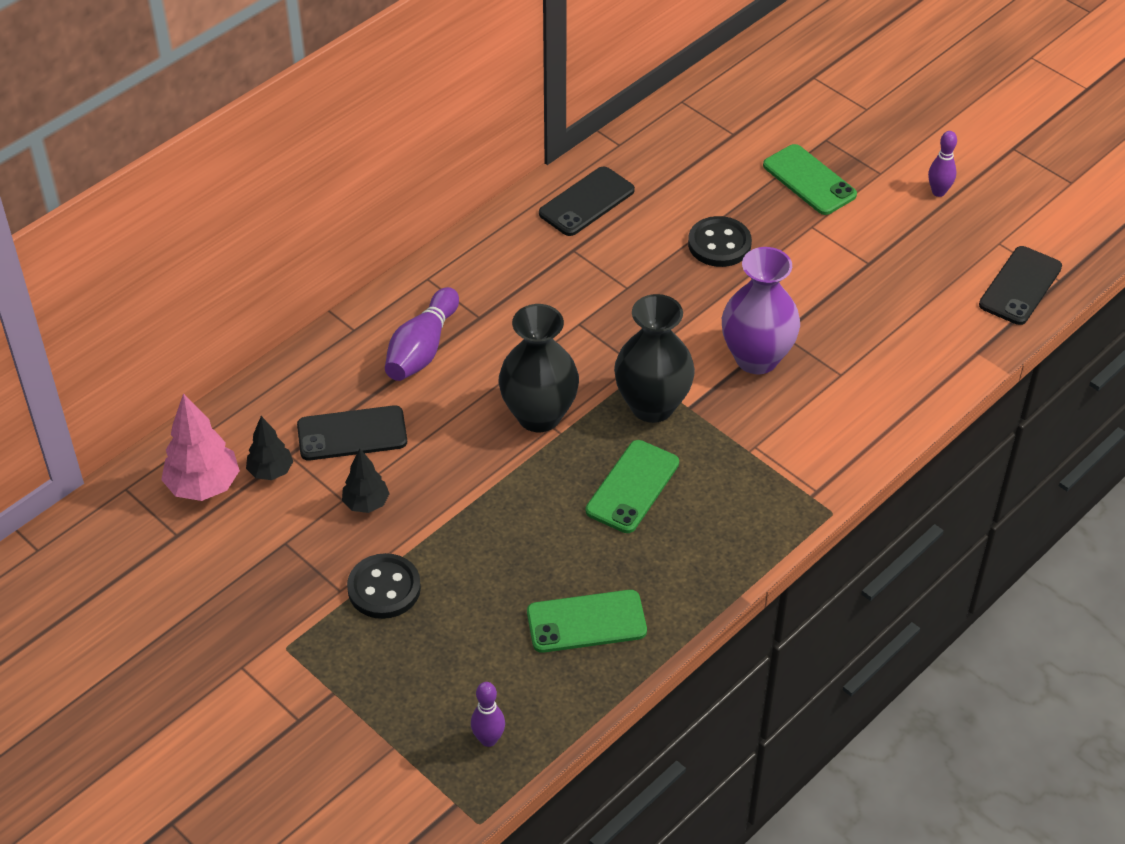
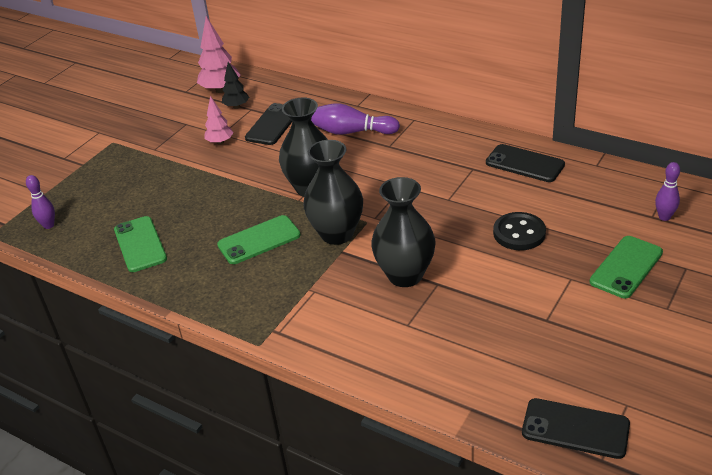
camera: 80 degrees right, 10 degrees down
(352, 434) = (273, 125): black phone -> black phone turned 45 degrees clockwise
(366, 503) = (220, 142): black tree -> pink tree
(384, 588) = (157, 163): black button -> none
(632, 487) = (259, 240): green phone -> green phone turned 45 degrees counterclockwise
(756, 358) = (405, 275): purple vase -> black vase
(938, 192) = (669, 350): purple bowling pin -> purple bowling pin (664, 217)

